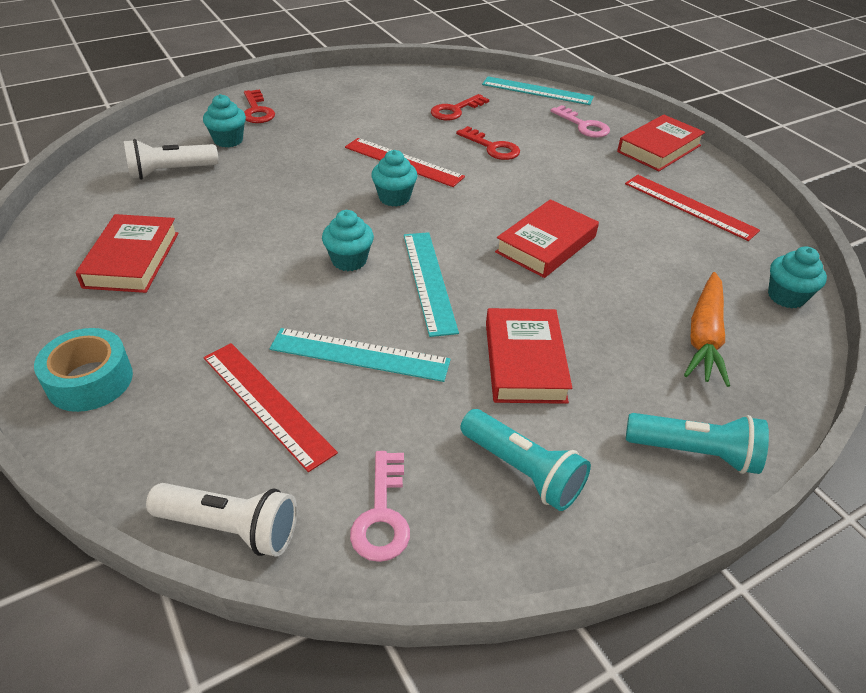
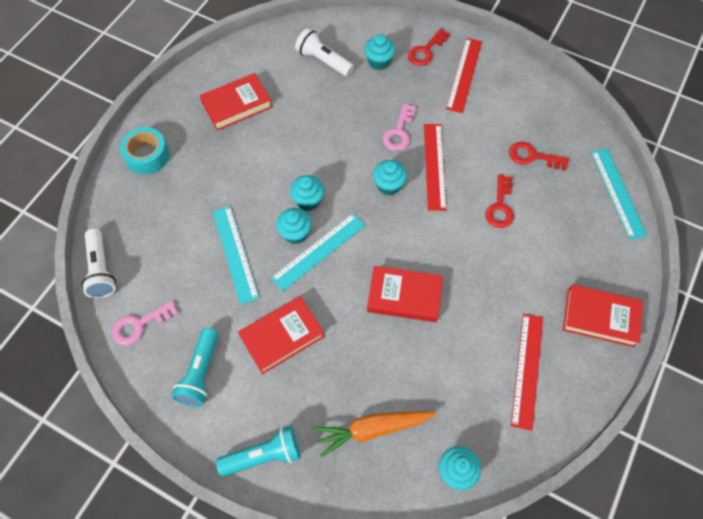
camera: 60 degrees right, 20 degrees up
(266, 403) = (176, 235): red ruler -> red ruler (464, 74)
(384, 289) = (295, 233): none -> turquoise cupcake
(583, 125) = (589, 250): pink key -> pink key (399, 132)
(694, 453) = (264, 455): turquoise flashlight -> turquoise flashlight turned 90 degrees counterclockwise

